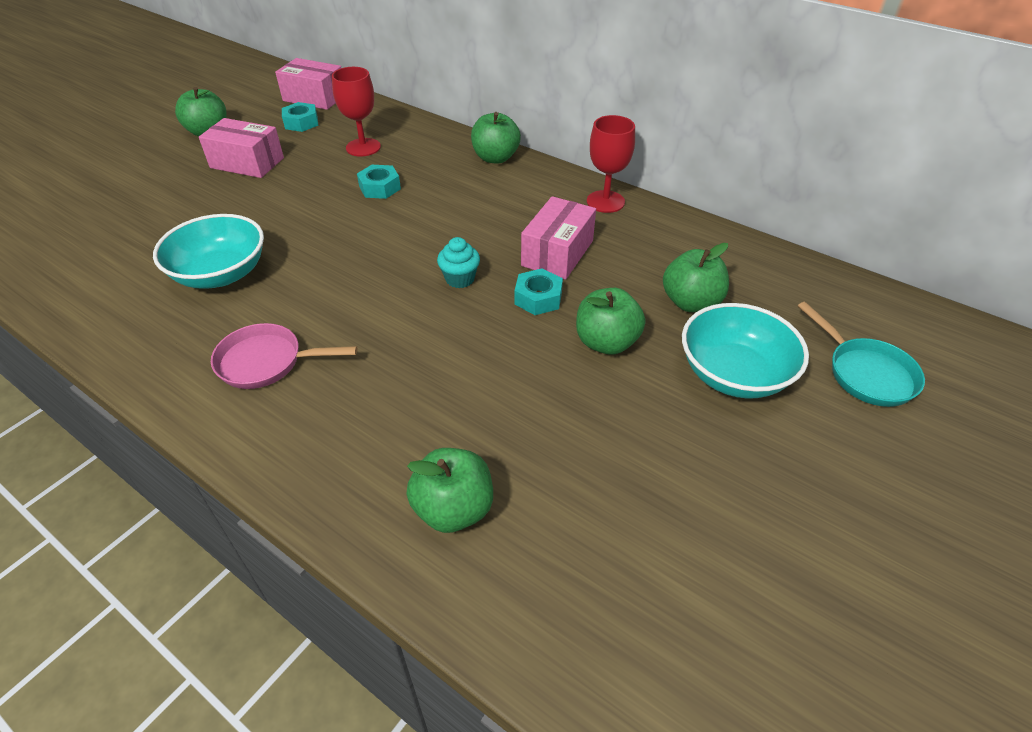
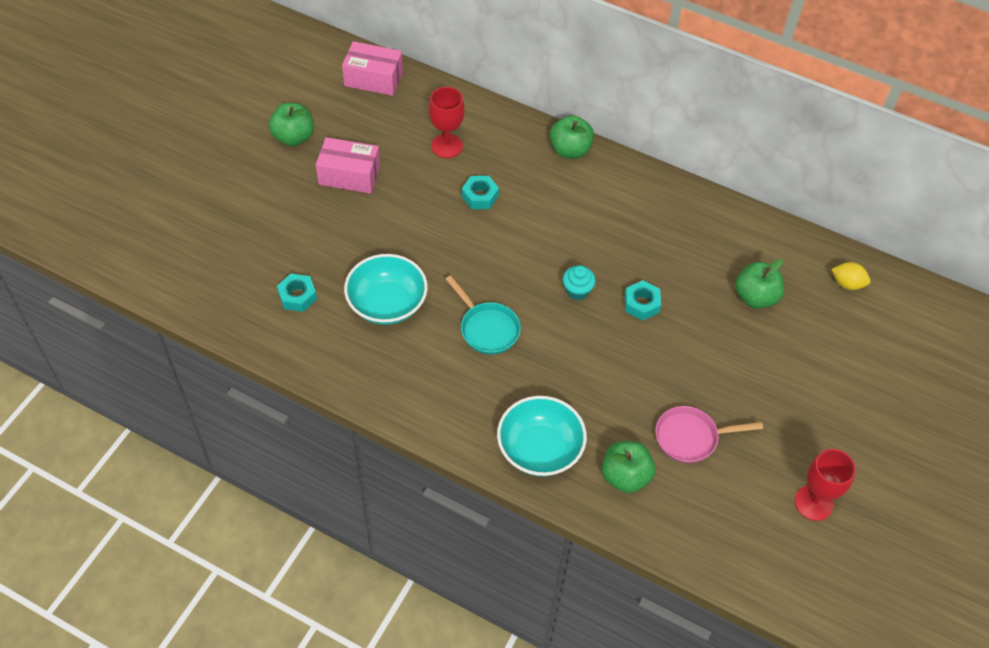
camera: 10 degrees left, 10 degrees up
(266, 362) = (459, 381): pink pan -> pink pan (690, 437)
(301, 123) = (376, 116): turquoise nut -> turquoise nut (297, 296)
(557, 253) = (647, 257): pink box -> none
(605, 202) = (675, 196): red goblet -> red goblet (813, 503)
(606, 342) = (699, 340): green apple -> none
(734, 374) = (791, 358): turquoise bowl -> turquoise bowl (539, 449)
(817, 297) = (847, 284): none -> yellow lemon
(866, 373) = (880, 348): turquoise pan -> turquoise pan (487, 329)

